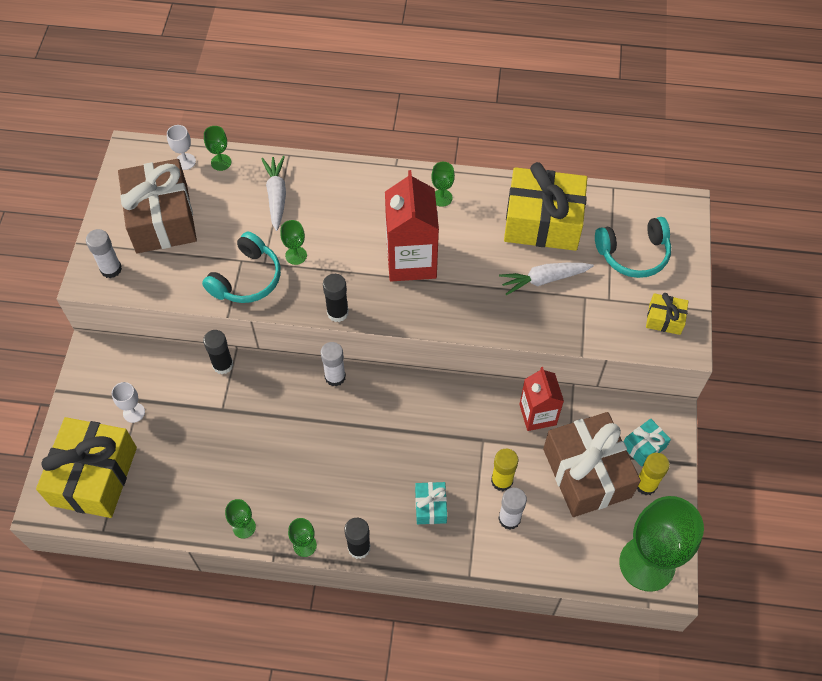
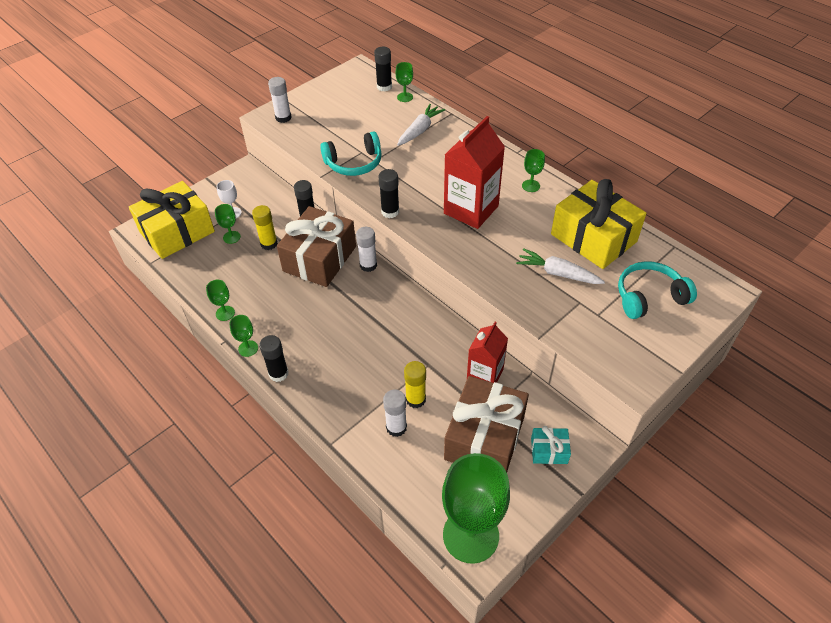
camera: 40 degrees right, 10 degrees down
(162, 219) = (339, 108): brown gift -> brown gift (319, 258)
(185, 161) = (384, 87): white goblet -> black glue stick
(296, 255) = (397, 167): green goblet -> green goblet (231, 237)
(430, 507) = (350, 381): turquoise gift -> none
(633, 254) = (649, 297): turquoise headphones -> turquoise headphones turned 135 degrees clockwise
(646, 485) = (524, 478): yellow glue stick -> yellow glue stick (269, 244)
(664, 319) = (633, 354): yellow gift -> none

